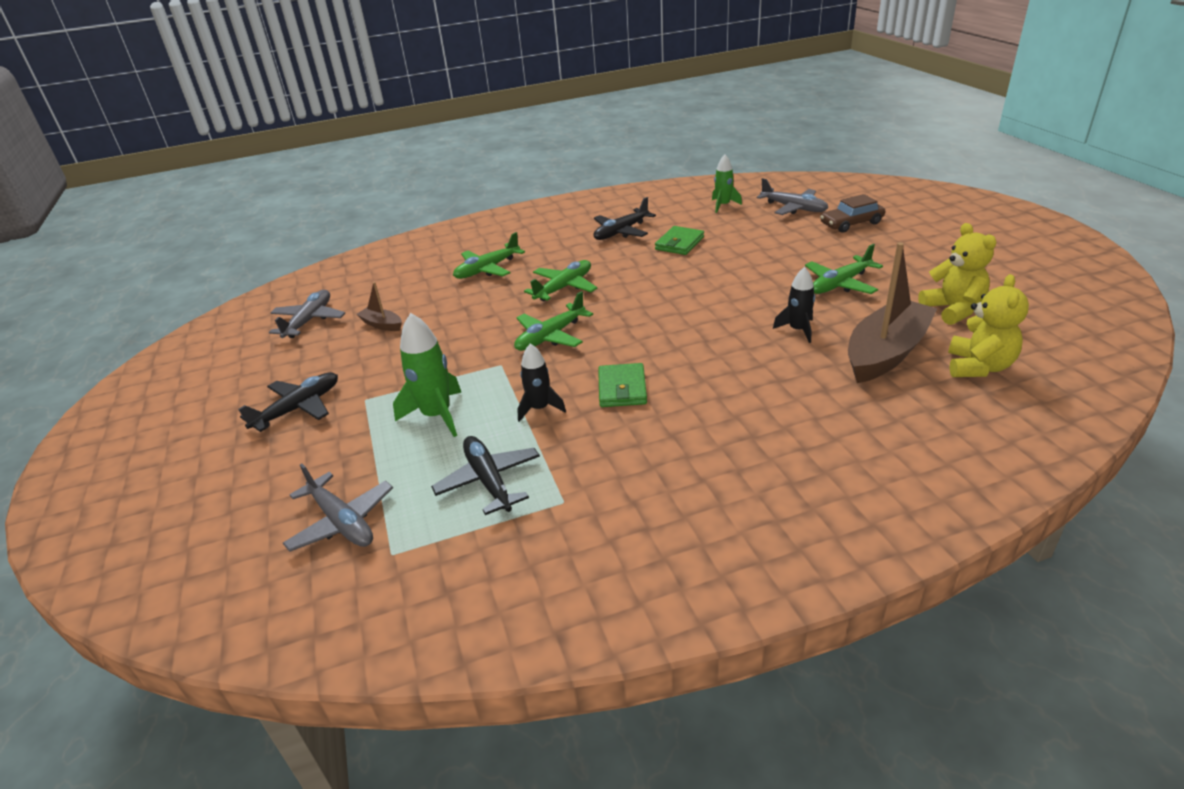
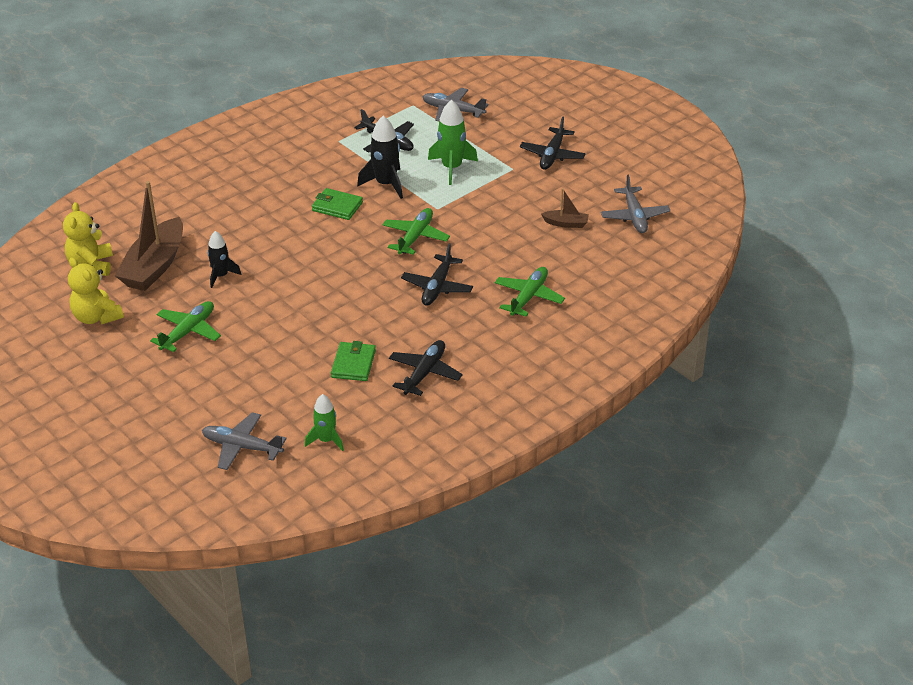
camera: 155 degrees right, 5 degrees up
(540, 408) = (386, 184): black rocket -> black rocket, size x1.54
(564, 287) = (437, 287): green plane -> black plane
(622, 388) = (337, 207): green wallet -> green wallet turned 45 degrees counterclockwise
(851, 223) = (176, 426): brown car -> none

